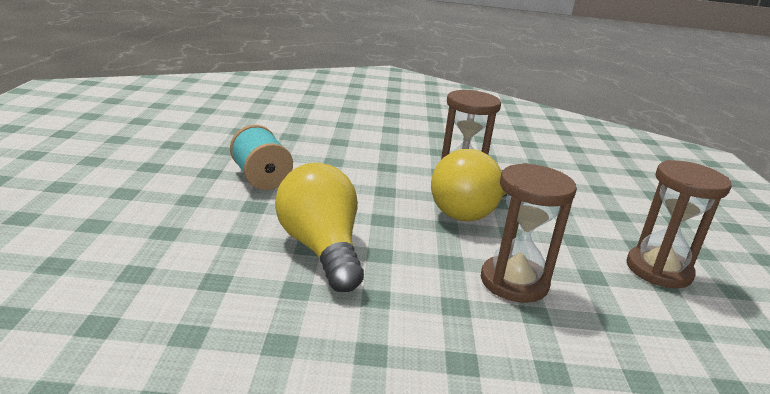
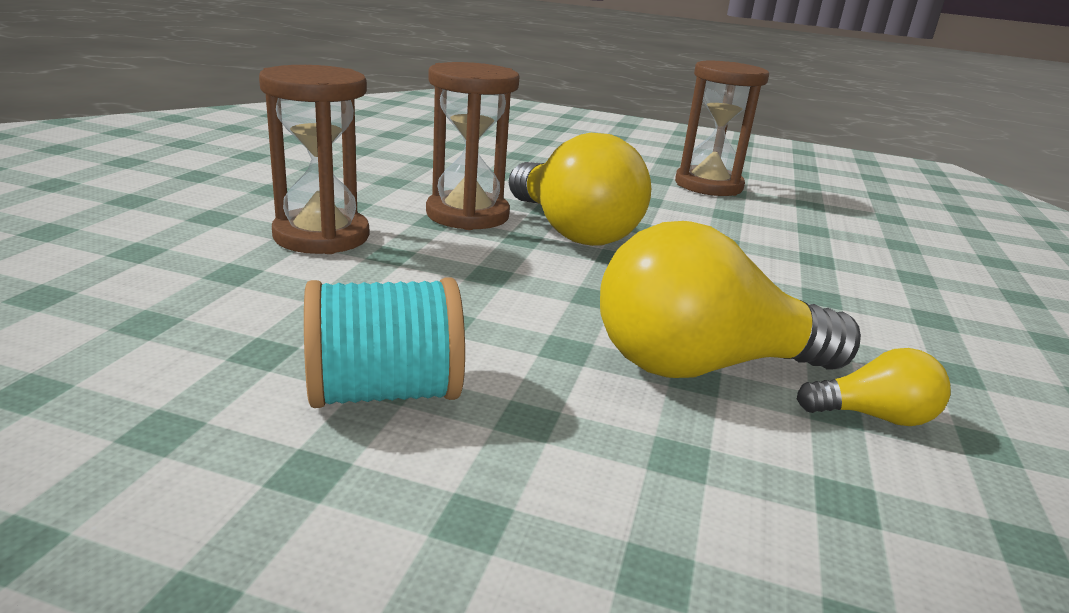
camera: 75 degrees left, 0 degrees up
(292, 301) = (873, 416): none -> yellow light bulb
(514, 282) = (756, 252): brown hourglass -> brown hourglass (321, 236)

